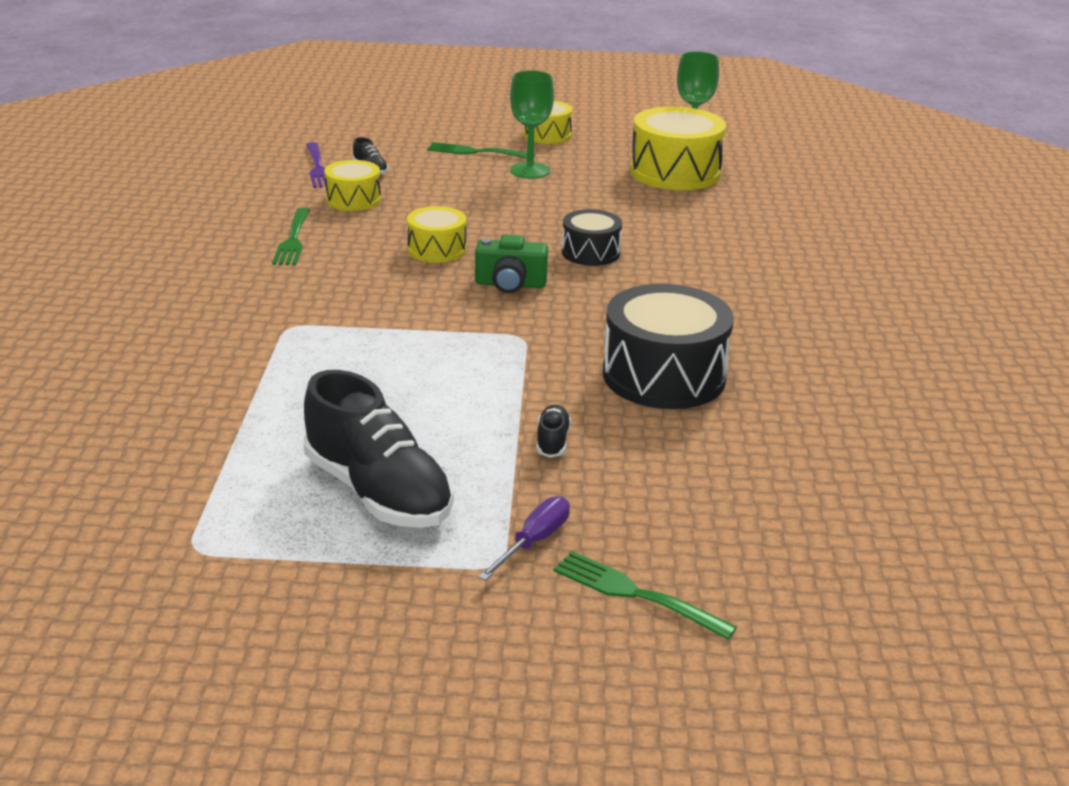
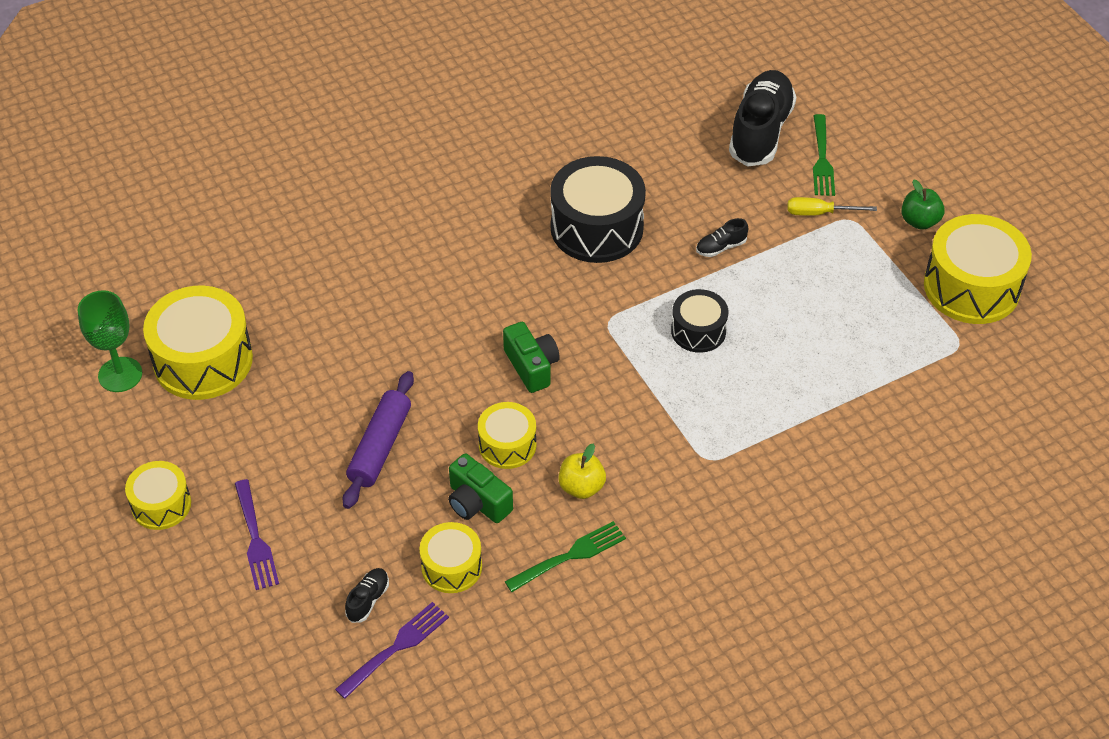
camera: 120 degrees left, 20 degrees up
(261, 612) = (971, 287): none -> yellow drum
(349, 264) = (581, 487): none -> yellow apple
(378, 492) = (841, 297): black shoe -> black shoe (760, 131)
(397, 223) = (477, 502): none -> green camera
(426, 628) = (919, 221): none -> green apple
(477, 152) = (255, 538): green fork -> purple fork
(503, 206) = (380, 447): none -> purple rolling pin
(530, 170) = (276, 470): green goblet -> none
(534, 541) = (819, 213): purple screwdriver -> yellow screwdriver
(590, 252) = (433, 344): black drum -> black drum (698, 331)

